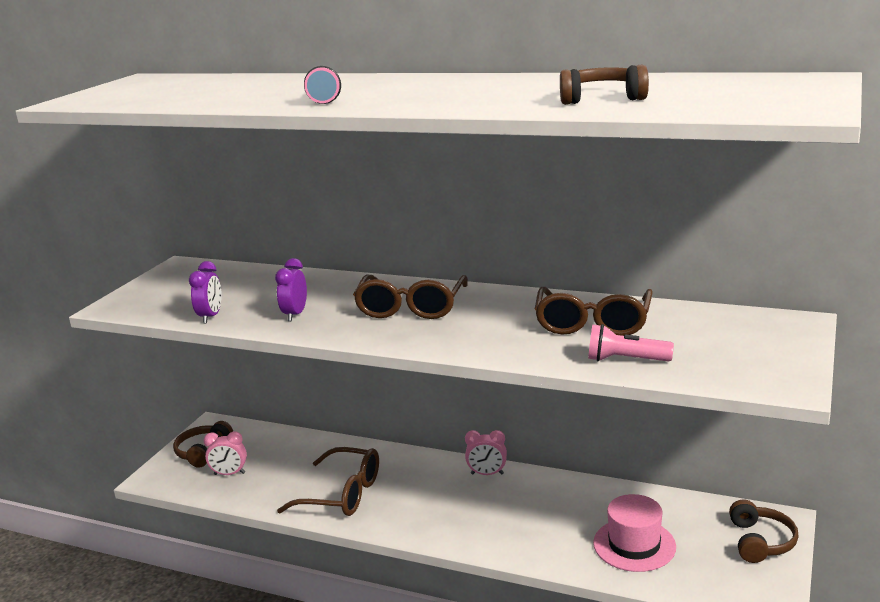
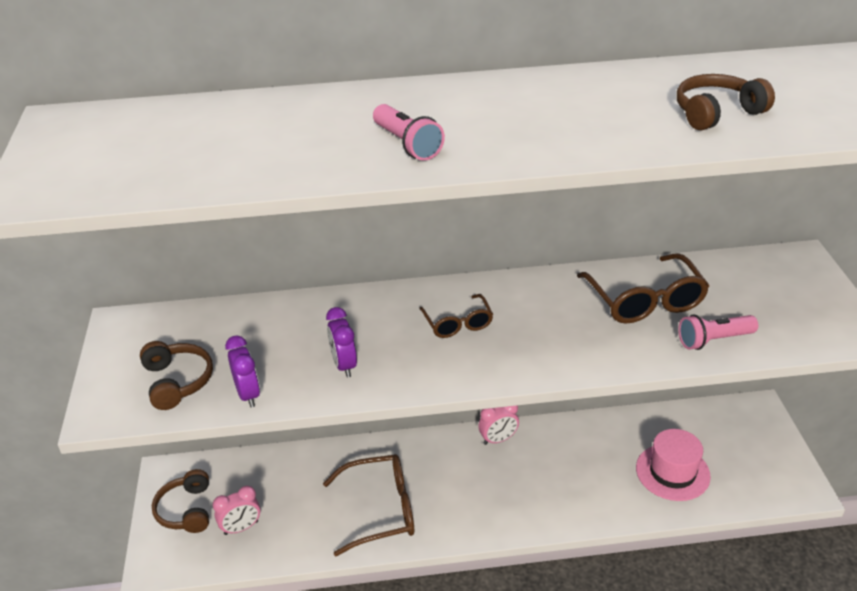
camera: 30 degrees left, 15 degrees up
(411, 308) = (458, 324): brown glasses -> brown glasses, size x0.59
(760, 541) = (758, 434): brown headphones -> brown headphones (177, 381)

